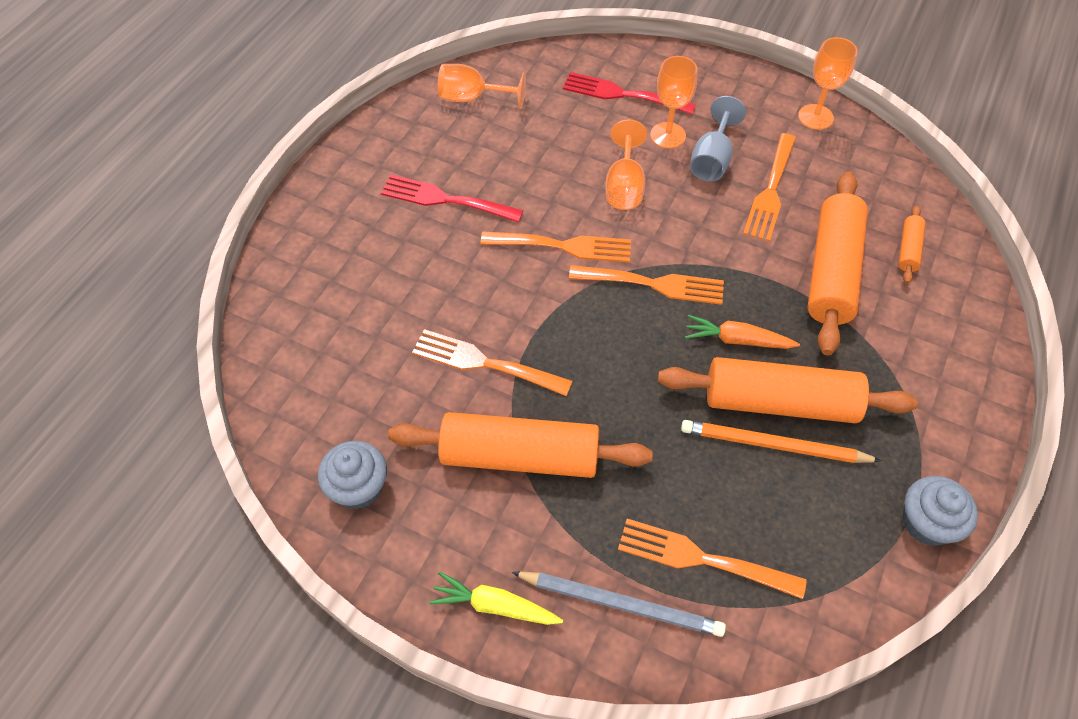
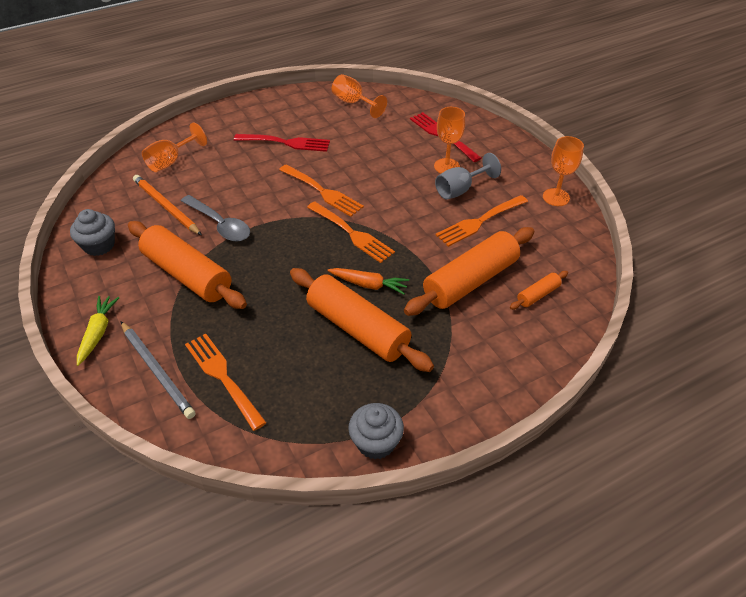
camera: 35 degrees right, 10 degrees down
(446, 199) = (286, 143): red fork -> red fork turned 135 degrees clockwise
(485, 363) = (219, 224): orange fork -> grey spoon
(494, 605) = (98, 332): yellow carrot -> yellow carrot turned 45 degrees clockwise
(624, 186) = (391, 179): orange goblet -> orange goblet (171, 161)
(737, 340) = (369, 285): orange carrot -> orange carrot turned 150 degrees clockwise
(774, 445) = (328, 347): orange pencil -> orange pencil (166, 206)

